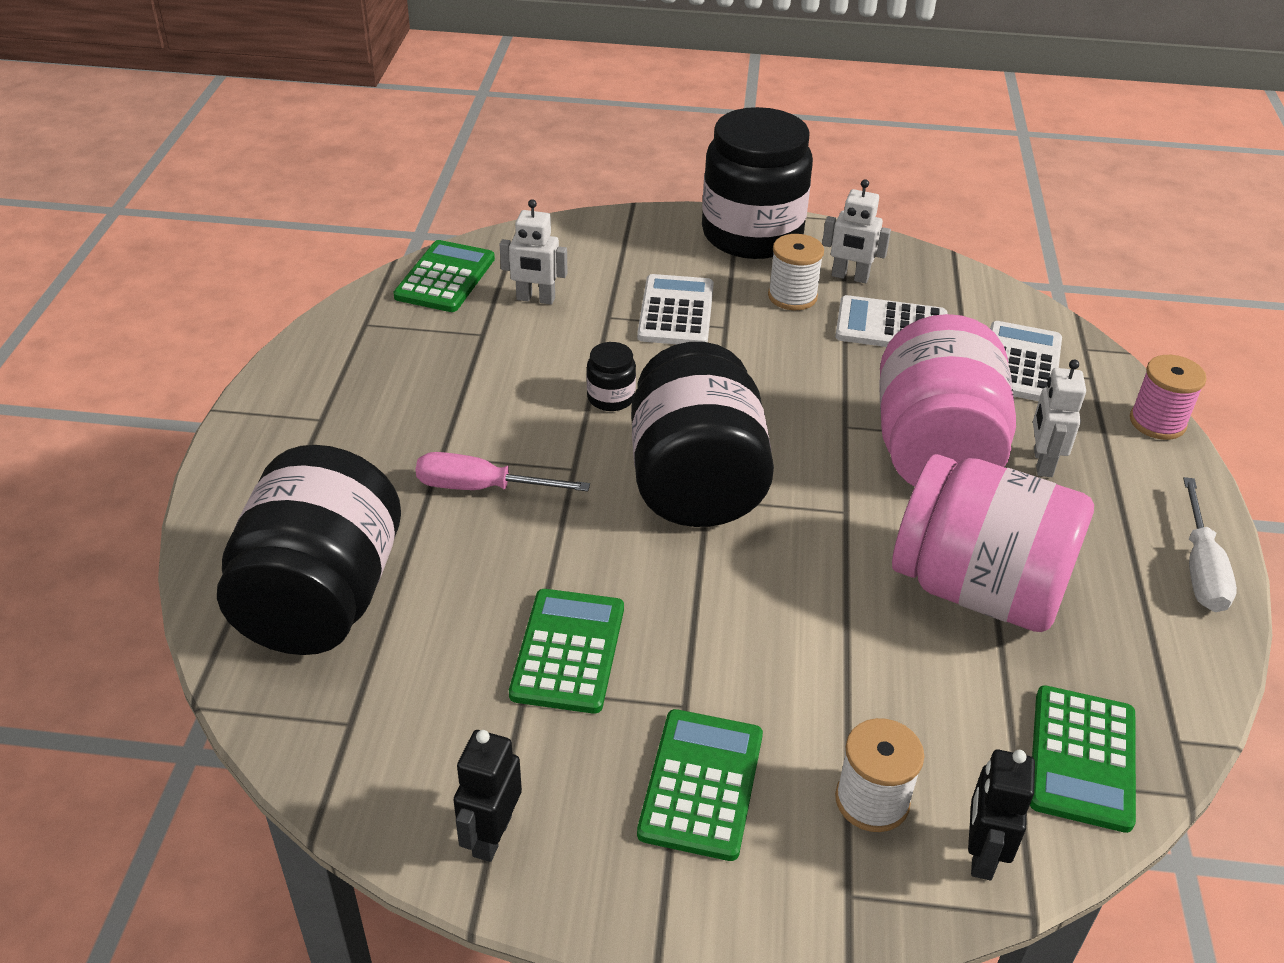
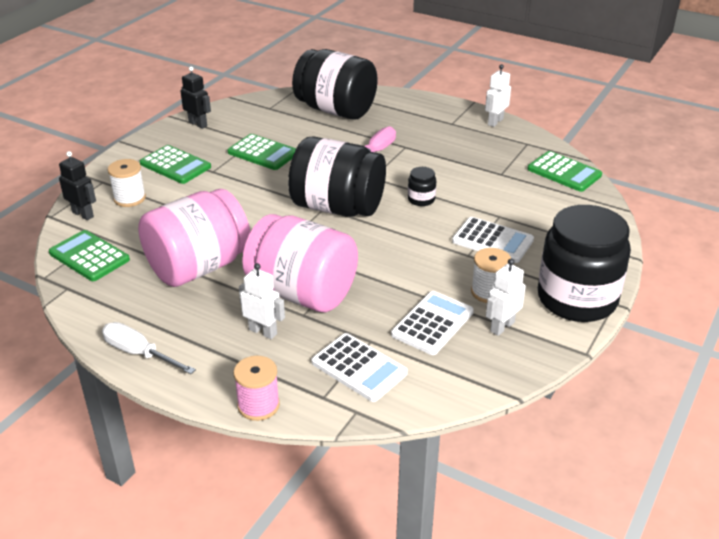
camera: 115 degrees right, 5 degrees down
(535, 299) = (529, 196): white robot -> white robot (495, 122)

